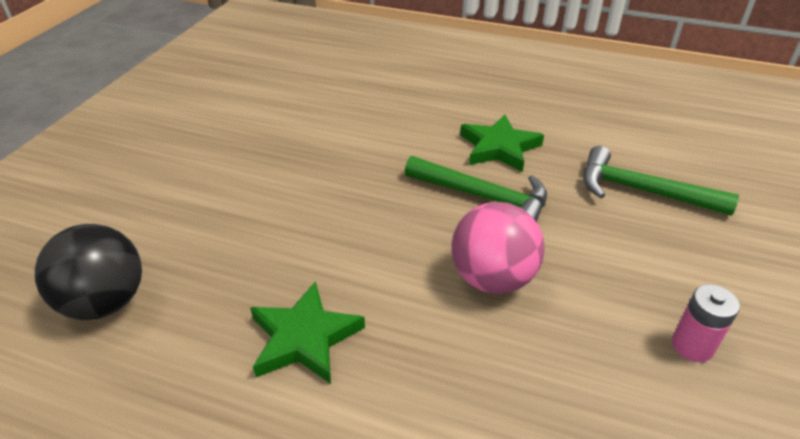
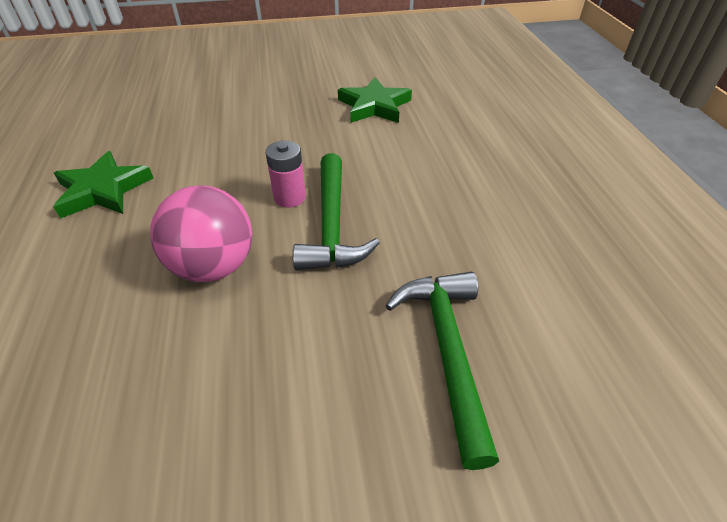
camera: 60 degrees right, 5 degrees up
(105, 302) = (110, 106): black ball -> none
(499, 147) = (425, 210): green star -> green star (374, 106)
(692, 346) = (175, 465): pink battery -> pink battery (290, 197)

